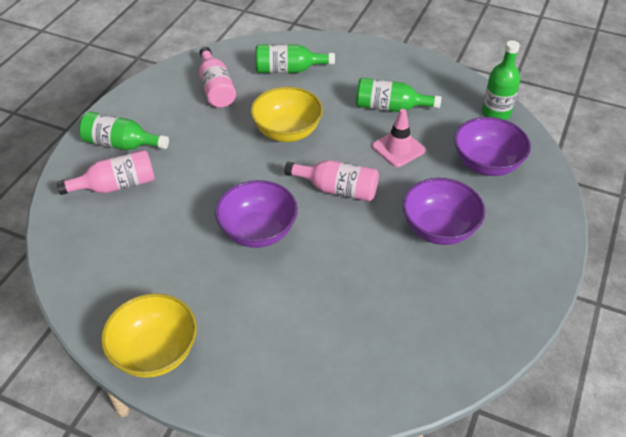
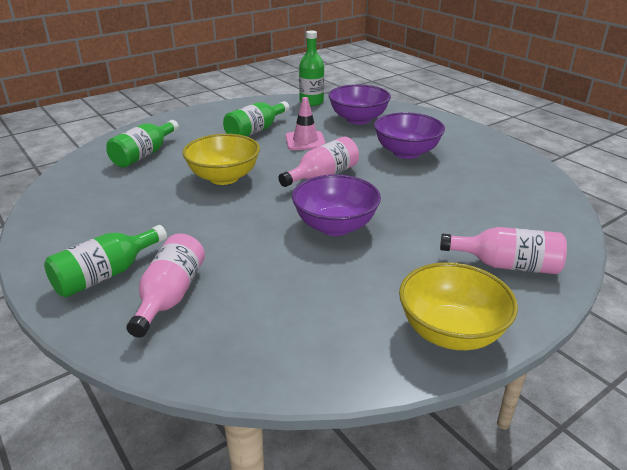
camera: 60 degrees left, 15 degrees down
(216, 88) = (110, 194): pink bottle -> pink bottle (506, 265)

